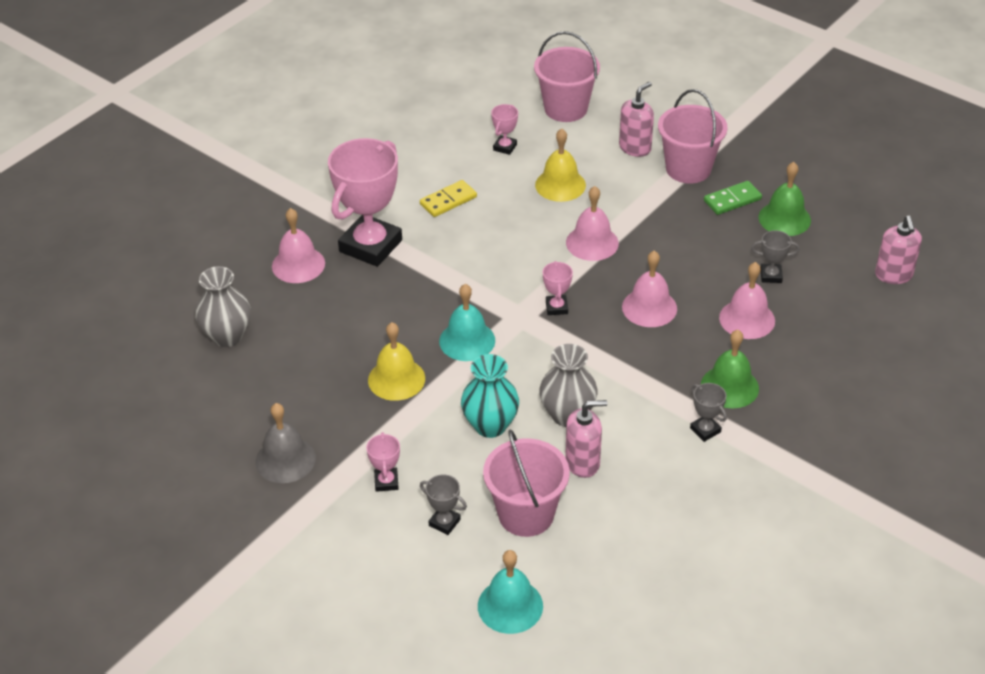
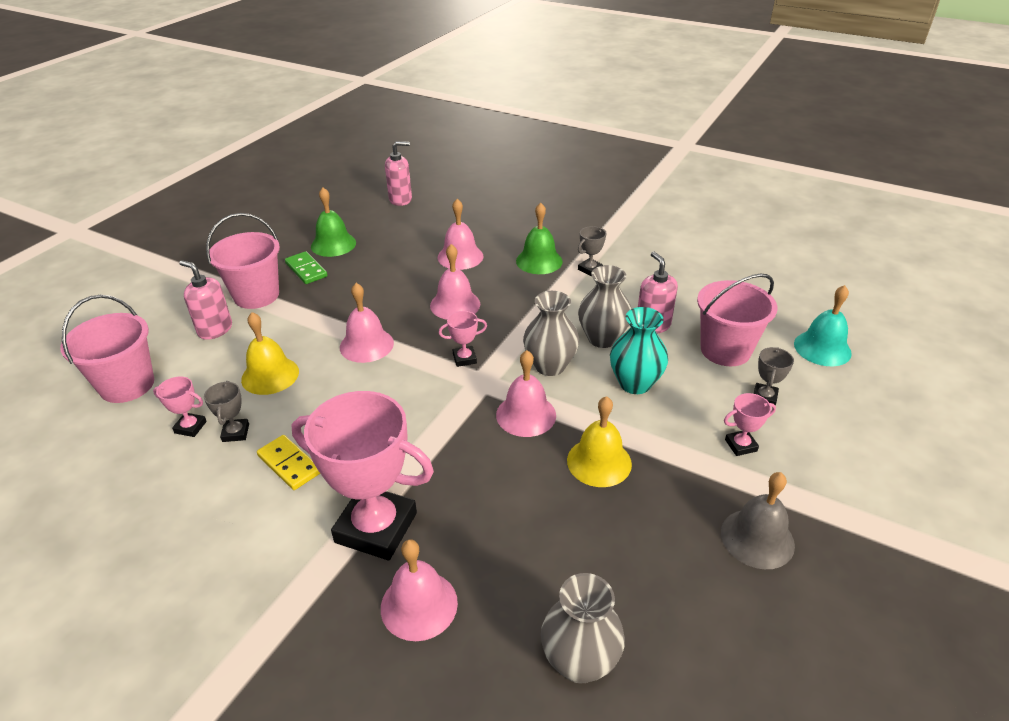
camera: 100 degrees left, 5 degrees down
(467, 340) = (526, 415): turquoise bell -> pink bell
(532, 367) = (550, 366): none -> grey vase
(771, 276) = (406, 248): grey trophy -> grey trophy (236, 433)

